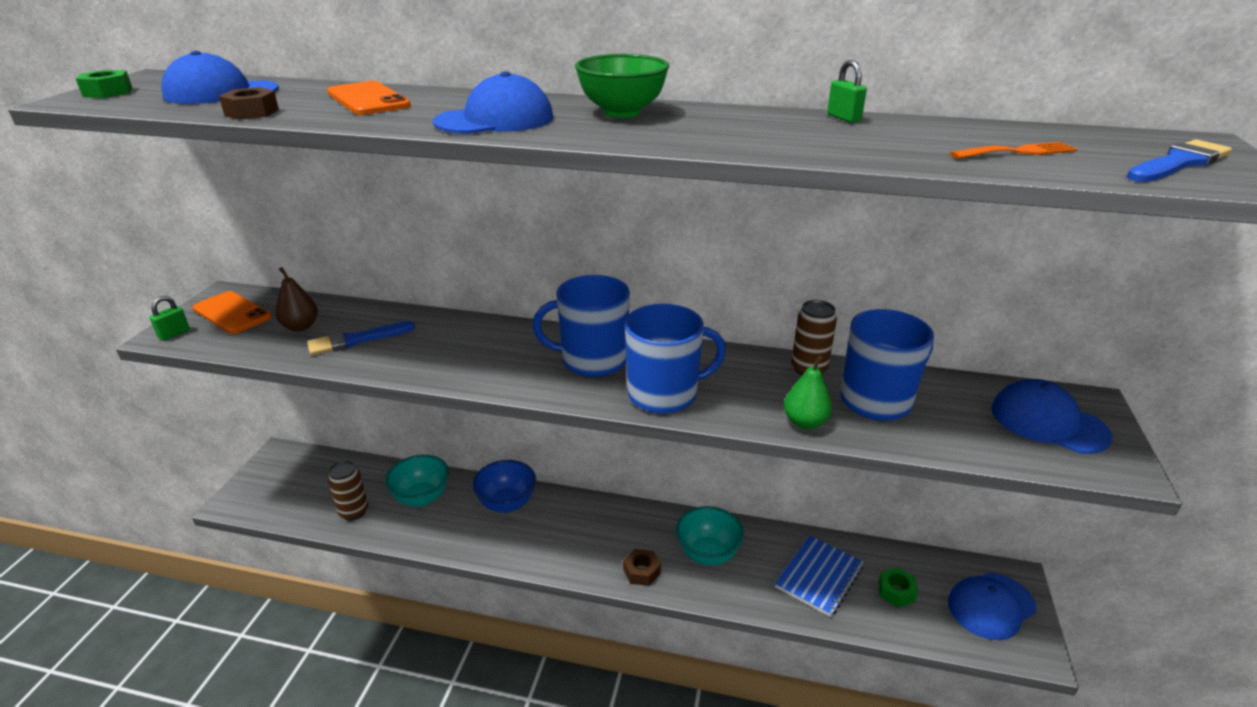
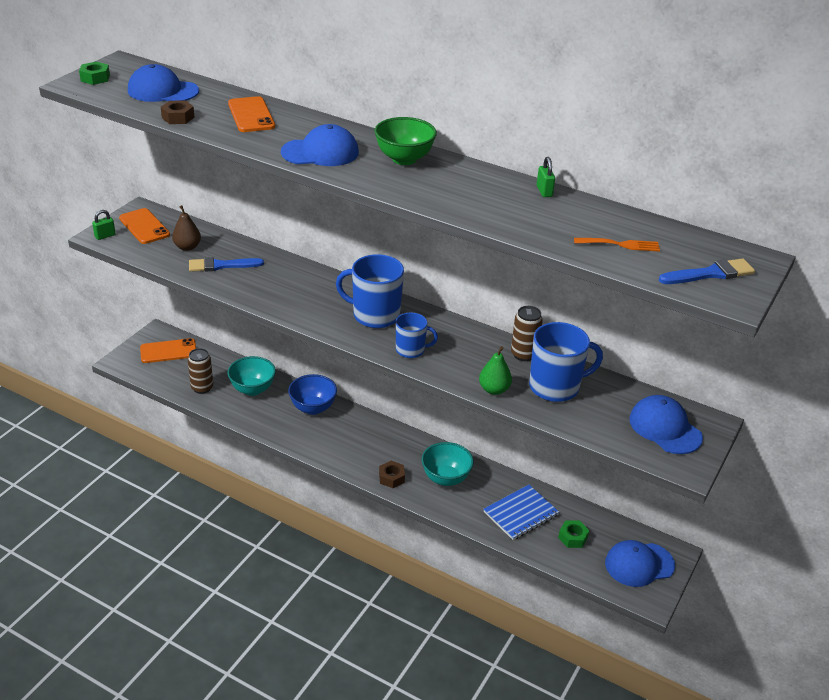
camera: 15 degrees right, 5 degrees up
(297, 474) = (168, 351): none -> orange phone
(664, 394) = (411, 350): blue mug -> blue mug, size x0.60

